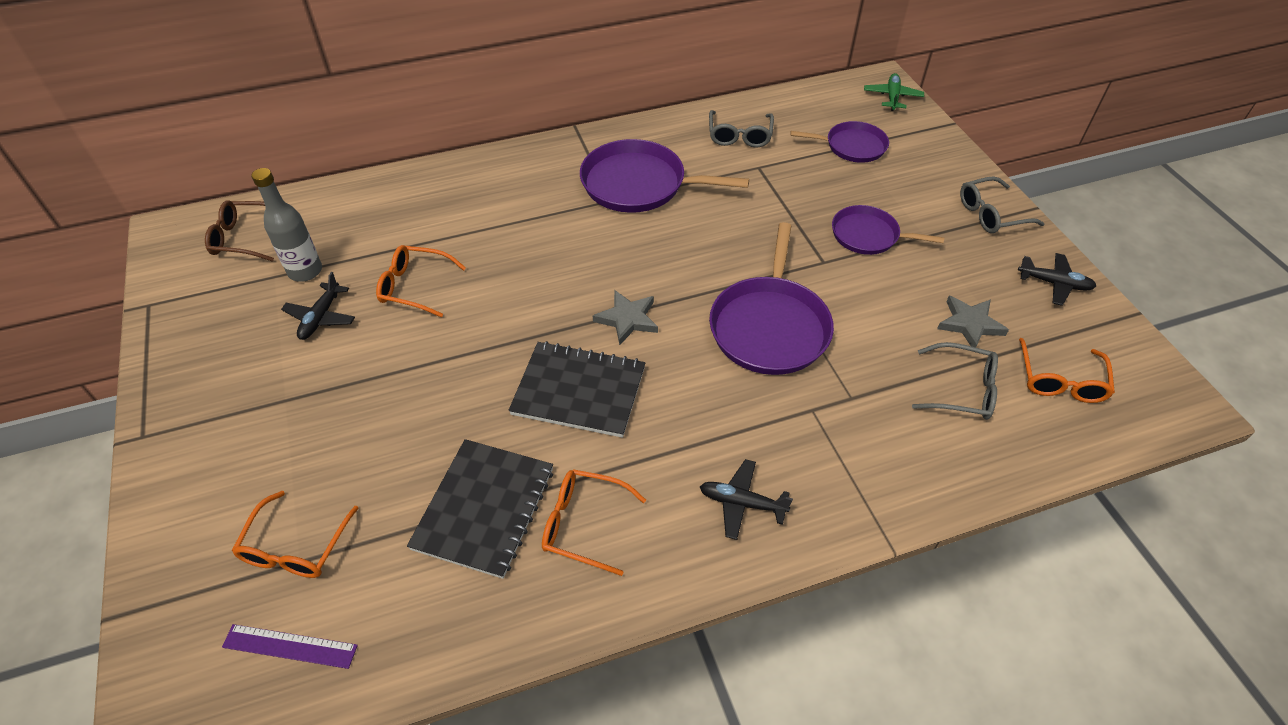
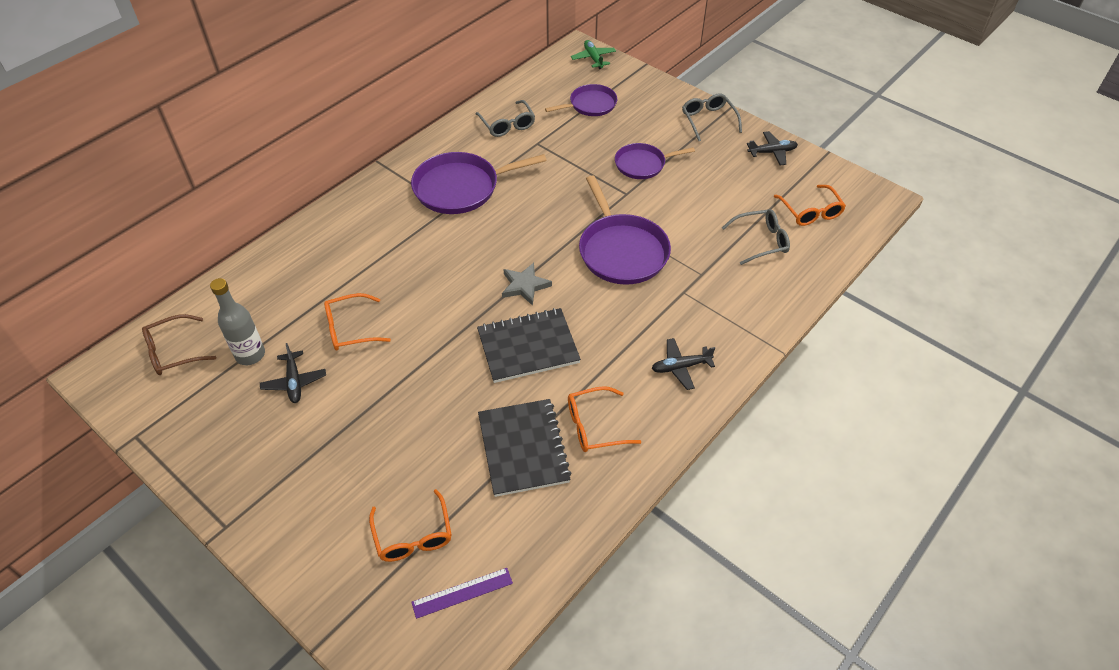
camera: 30 degrees left, 0 degrees up
(970, 324) = (740, 198): grey star -> none
(991, 214) = (708, 120): grey glasses -> grey glasses turned 120 degrees clockwise

